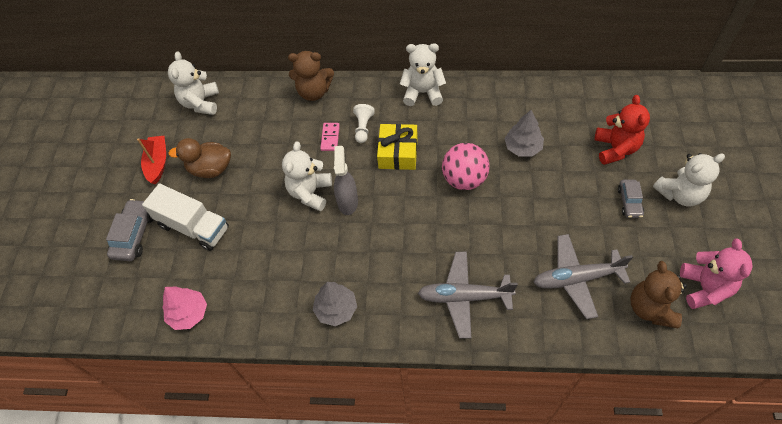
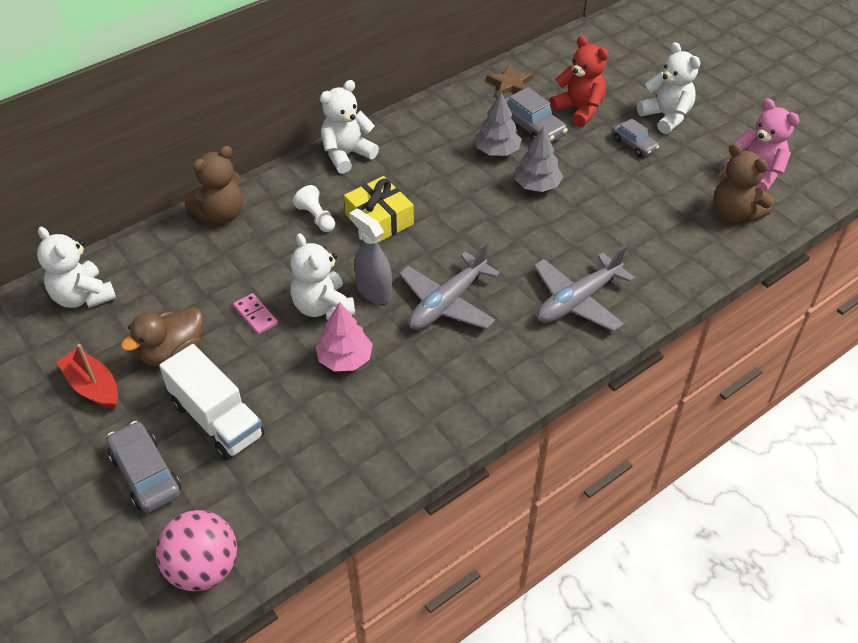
camera: 45 degrees left, 10 degrees down
(188, 313) = (307, 502): pink tree -> pink tree (345, 359)
(193, 227) = (217, 419): white truck -> white truck turned 60 degrees clockwise
(330, 138) = (289, 245): pink domino -> pink domino (255, 315)
(336, 309) = (468, 390): grey tree -> grey tree (537, 185)
(464, 179) = (471, 206): pink ball -> pink ball (203, 568)
(566, 143) = (532, 127): none -> grey car
(576, 278) = (655, 227): grey plane -> grey plane (447, 303)
(585, 99) = (510, 84): none -> brown star
(680, 194) = (666, 117): white teddy bear -> white teddy bear turned 60 degrees counterclockwise

